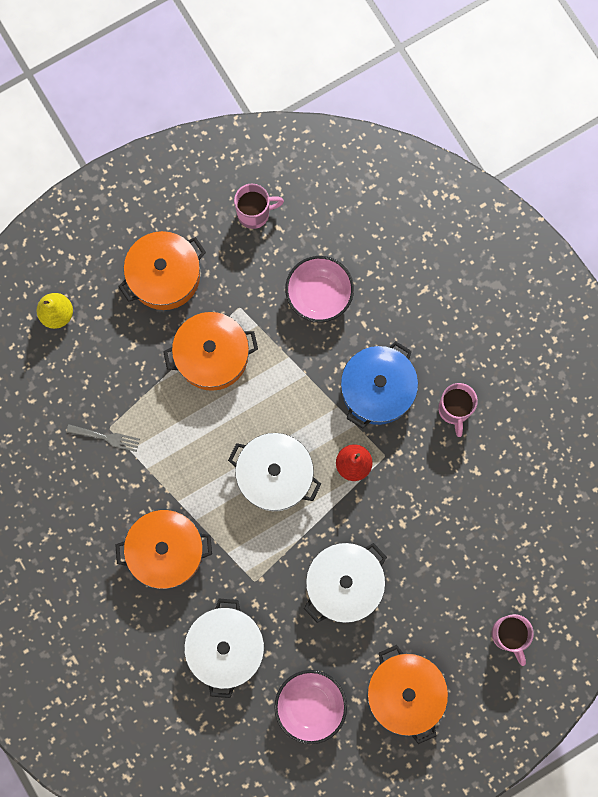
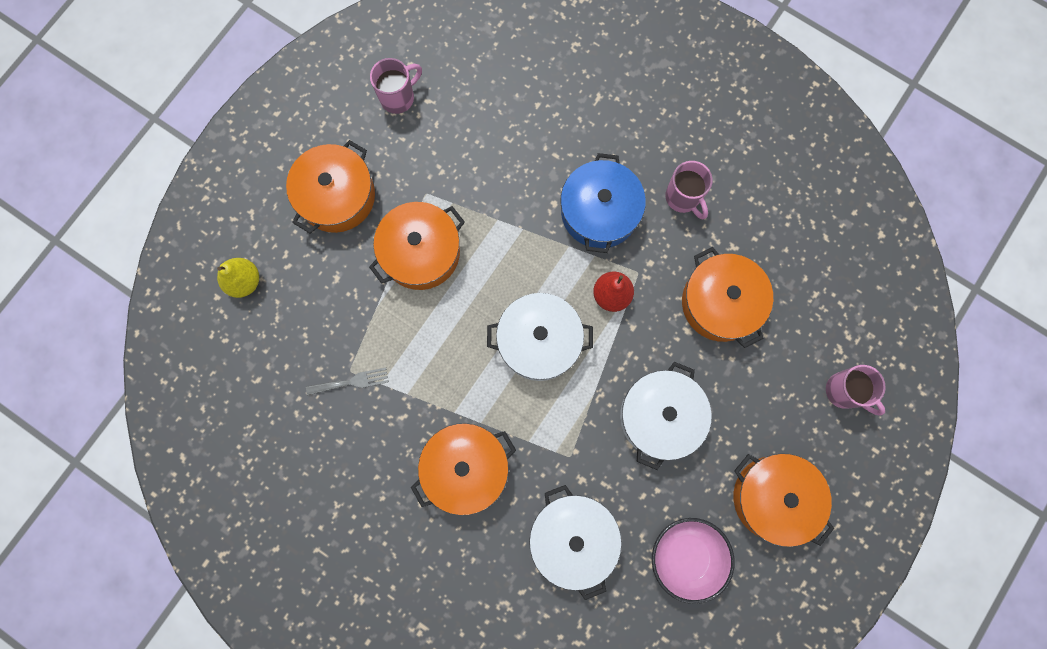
camera: 25 degrees left, 0 degrees up
(319, 295) = (499, 147): pink bowl -> none
(441, 513) = (720, 303): none -> orange pot

